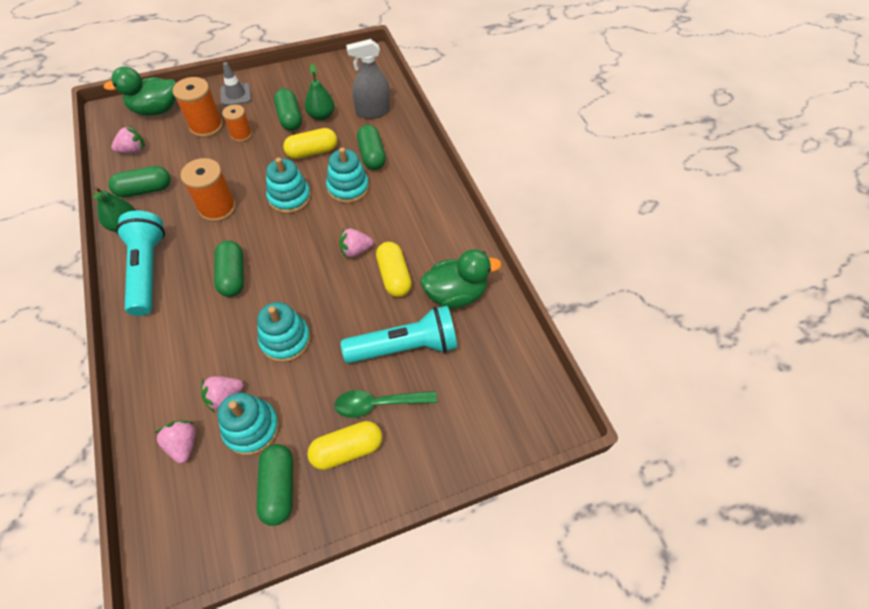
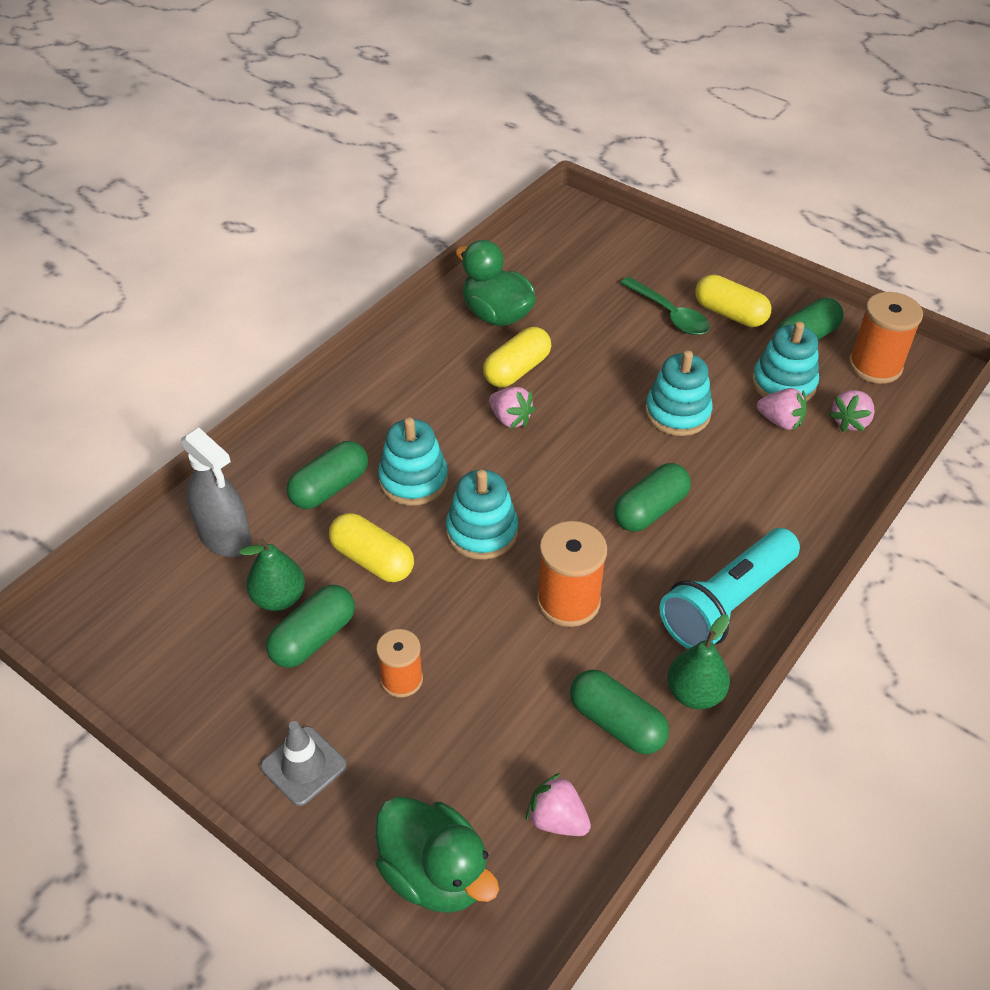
camera: 120 degrees left, 10 degrees down
(206, 126) = (418, 748): orange spool -> orange spool (875, 366)
(405, 346) = (594, 324): turquoise flashlight -> none

